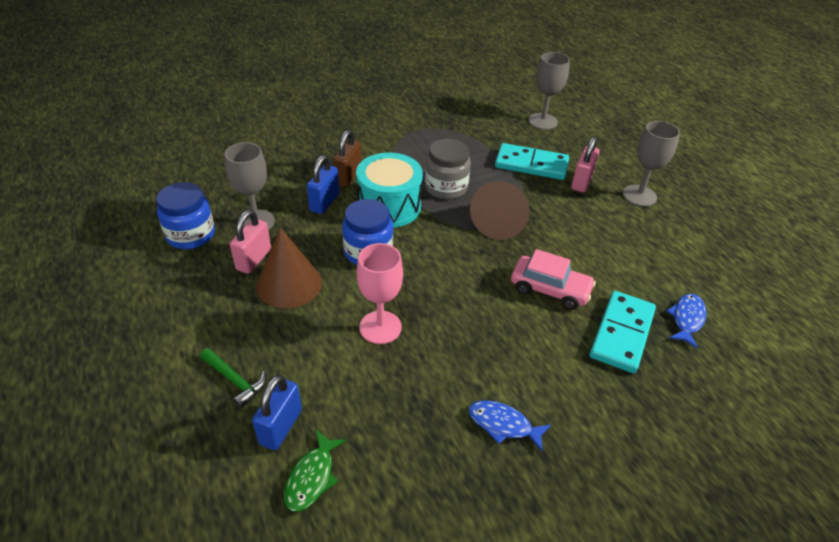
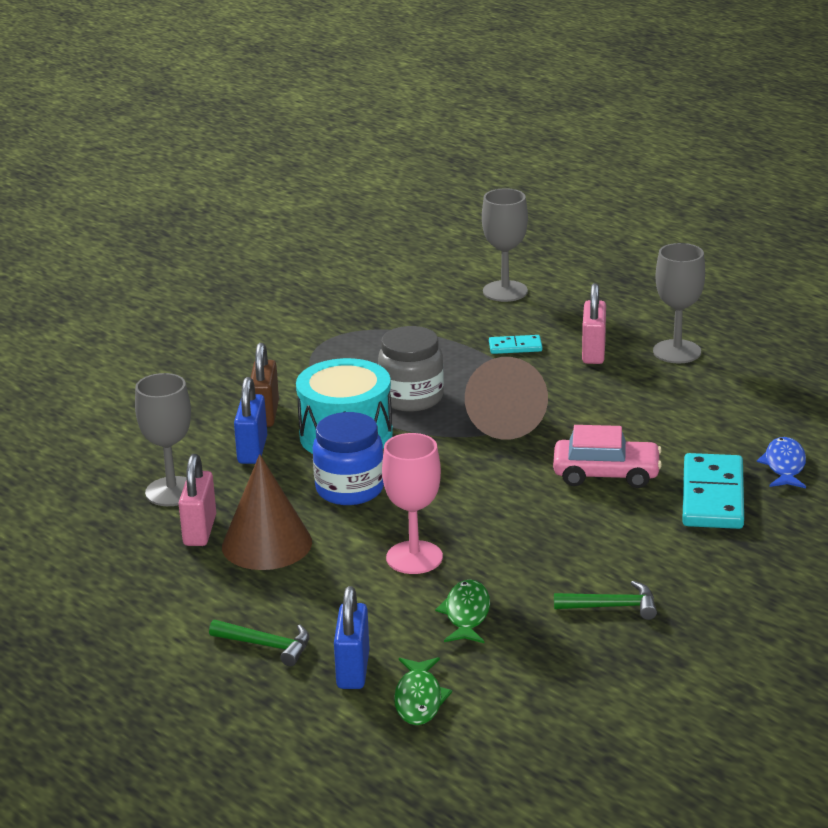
camera: 15 degrees left, 15 degrees down
(191, 235) = (90, 525): blue jar -> none
(390, 396) = (466, 614): none -> green fish
(503, 425) = (612, 607): blue fish -> green hammer
(531, 165) = (515, 347): turquoise domino -> turquoise domino, size x0.50

